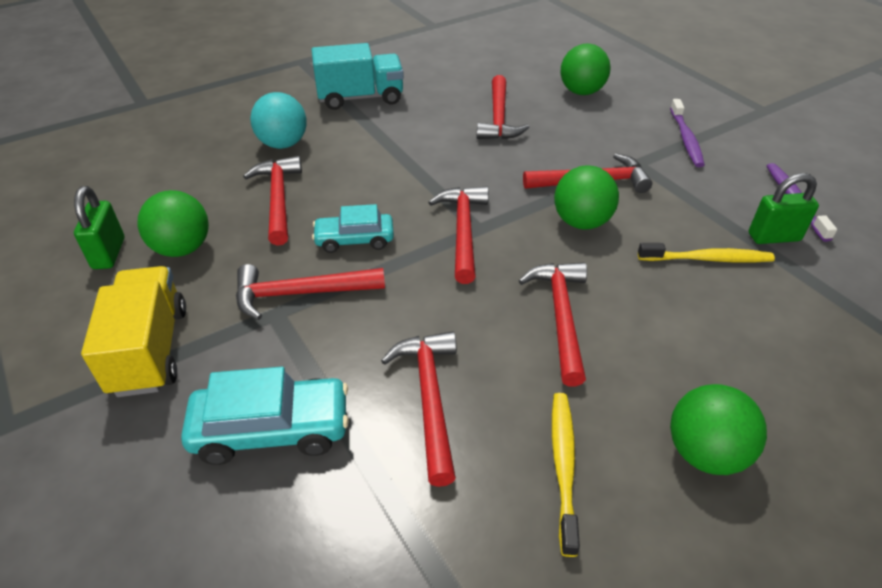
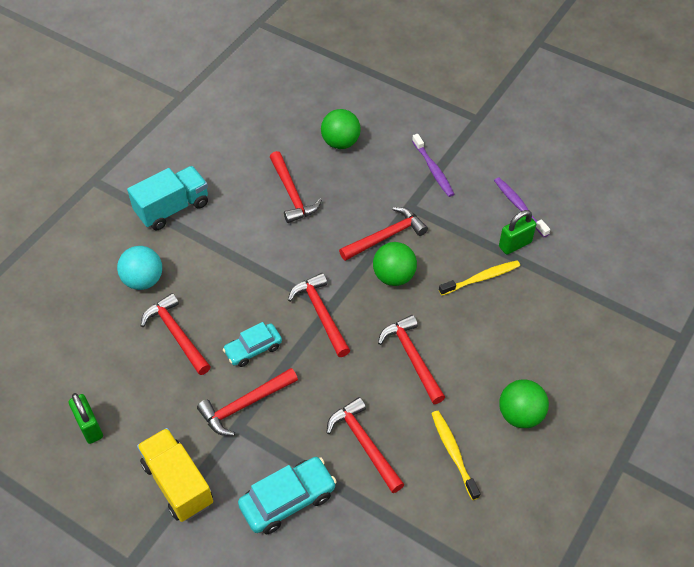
camera: 25 degrees left, 10 degrees up
(182, 248) = (139, 402): green ball -> none

